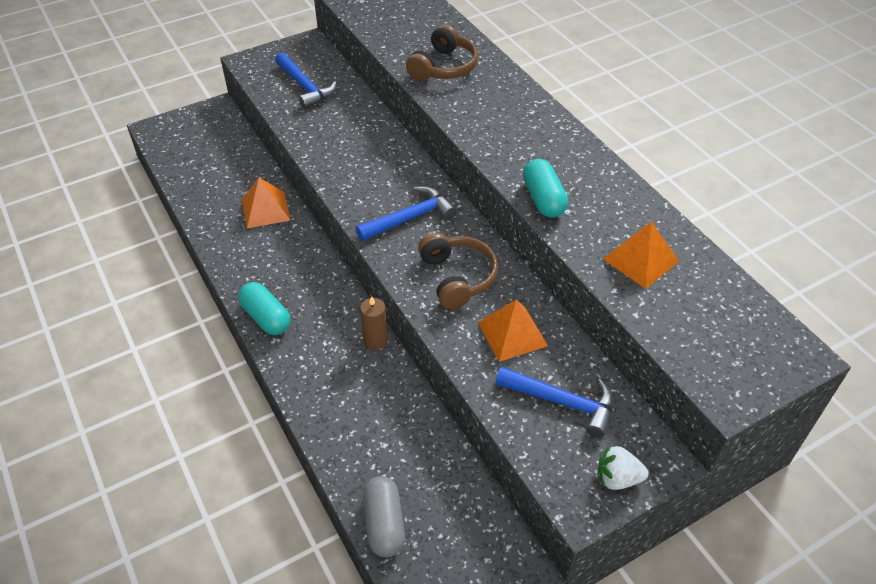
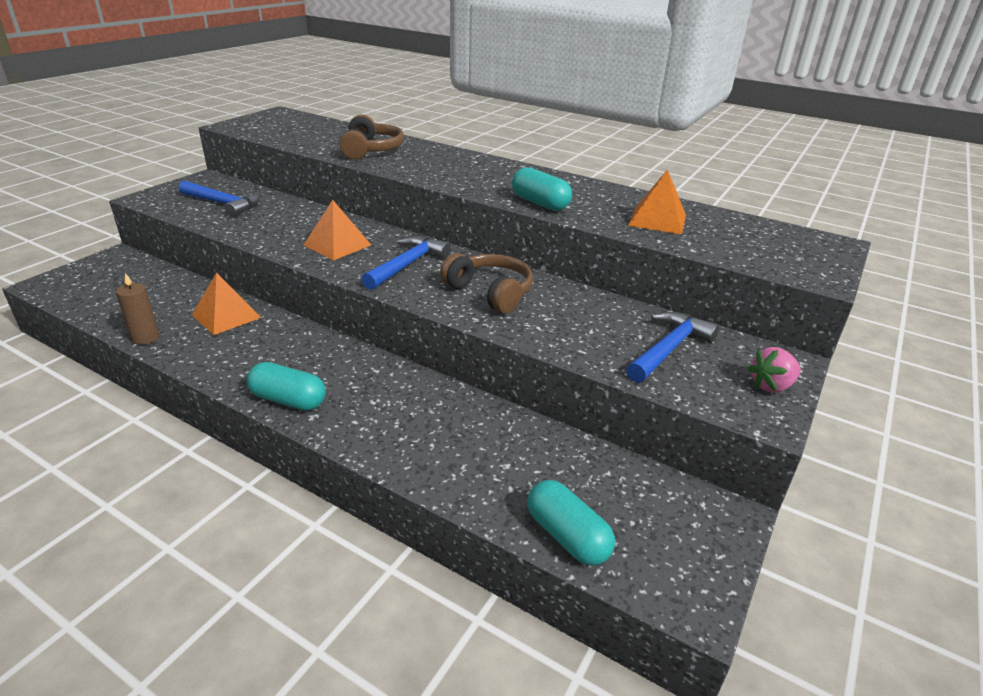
camera: 30 degrees left, 15 degrees down
(375, 340) = (426, 383): brown candle -> brown candle (146, 338)
(384, 524) = (567, 536): grey capsule -> turquoise capsule
(512, 334) = (578, 316): orange pyramid -> orange pyramid (337, 245)
(562, 402) = (668, 349): blue hammer -> blue hammer turned 45 degrees counterclockwise
(617, 478) = (771, 386): white strawberry -> pink strawberry

